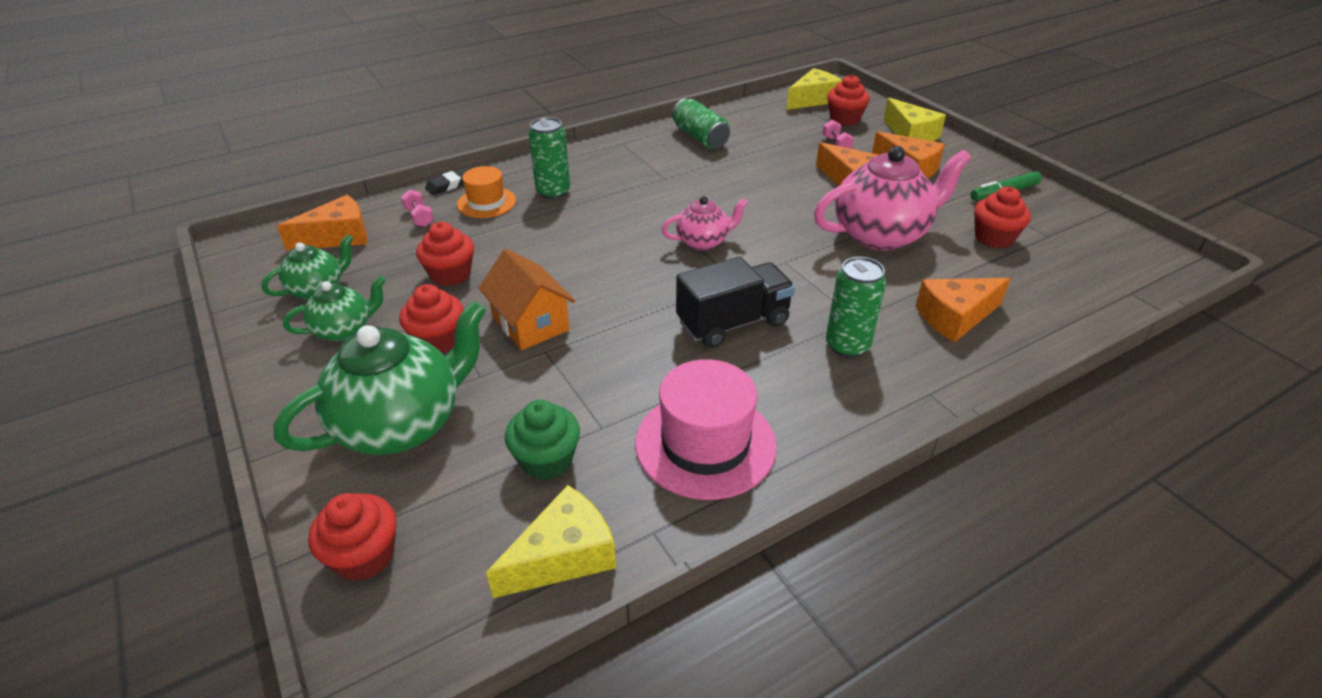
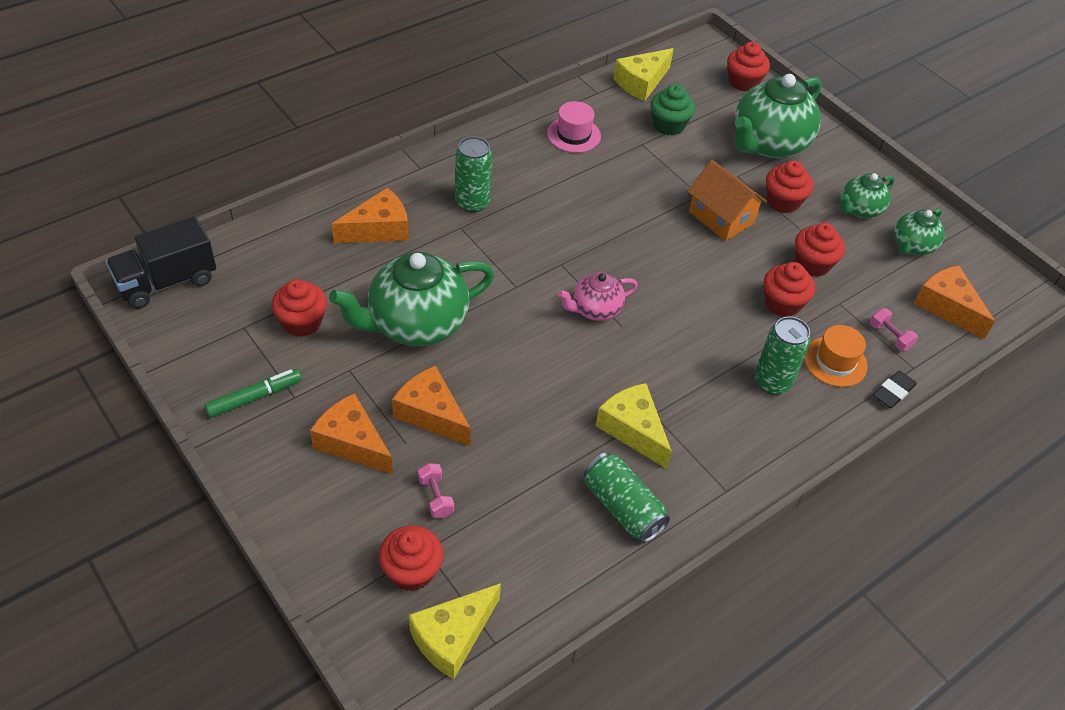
camera: 170 degrees right, 10 degrees up
(338, 237) = (947, 307): orange cheese -> orange cheese turned 90 degrees clockwise
(508, 243) = (782, 303): none -> red cupcake
(705, 444) = (573, 135): pink hat -> pink hat, size x0.61
(733, 323) = (561, 220): black truck -> black truck (167, 282)
(881, 234) = (416, 324): pink teapot -> green teapot
(910, 135) = (324, 528): yellow cheese -> yellow cheese (633, 430)

